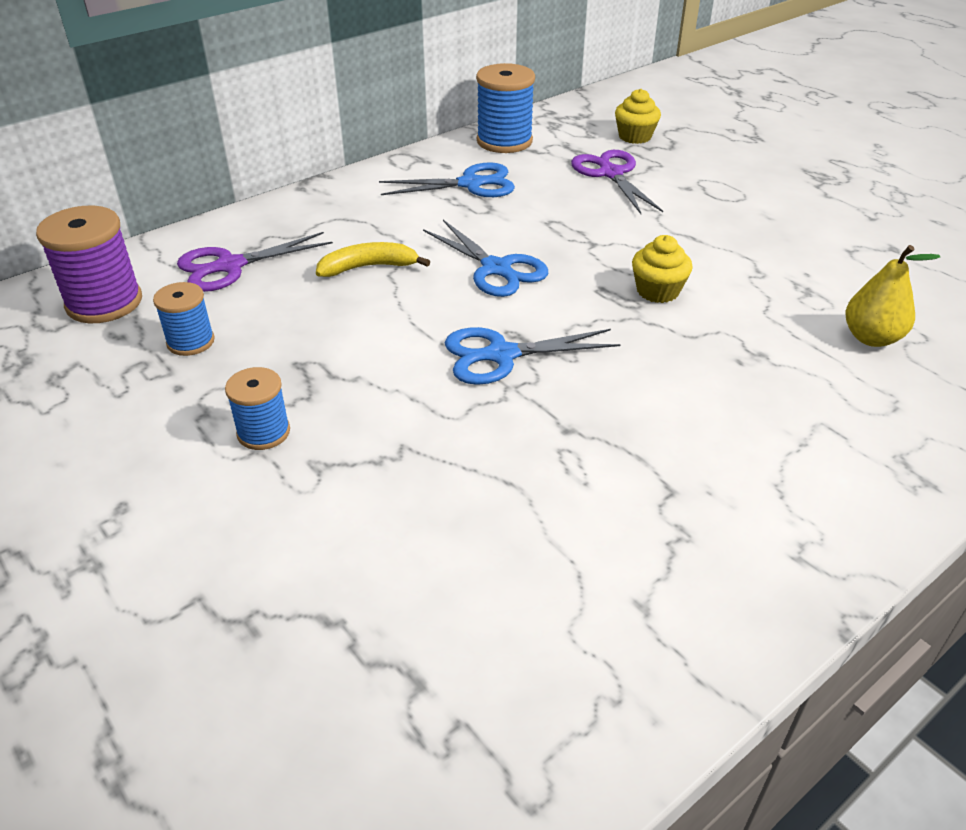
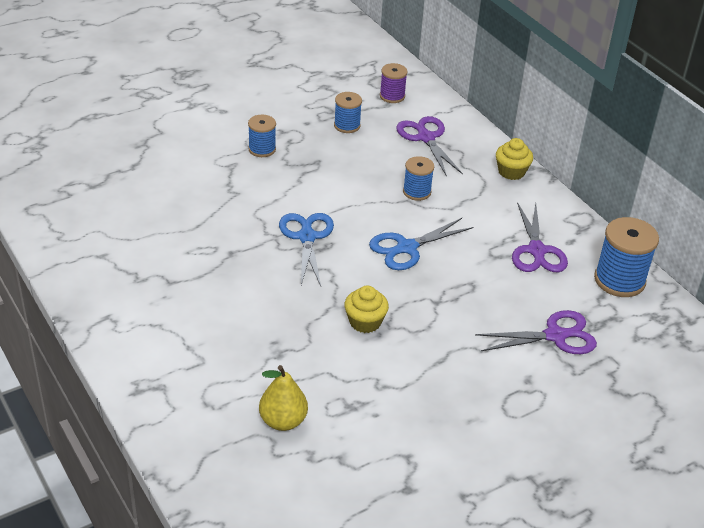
camera: 95 degrees right, 0 degrees up
(104, 302) = (392, 96): purple spool -> purple spool, size x0.60
(368, 267) = (417, 192): yellow banana -> blue spool
(470, 184) = (536, 251): blue scissors -> purple scissors
(635, 136) = (636, 369): yellow cupcake -> yellow cupcake (511, 172)

